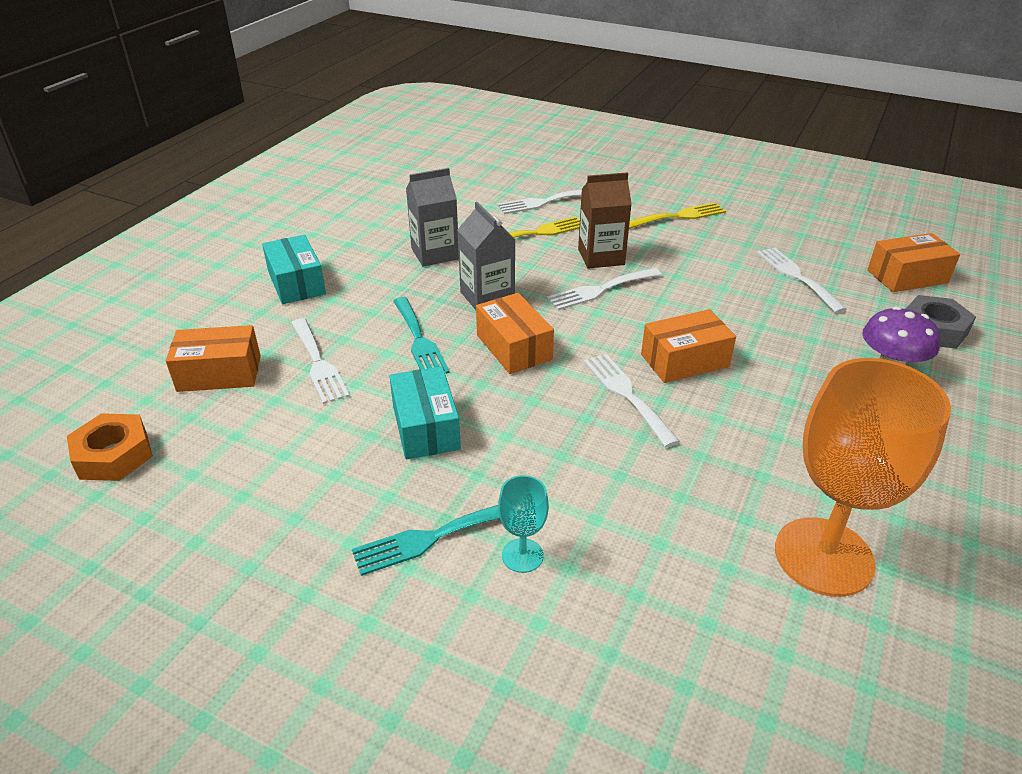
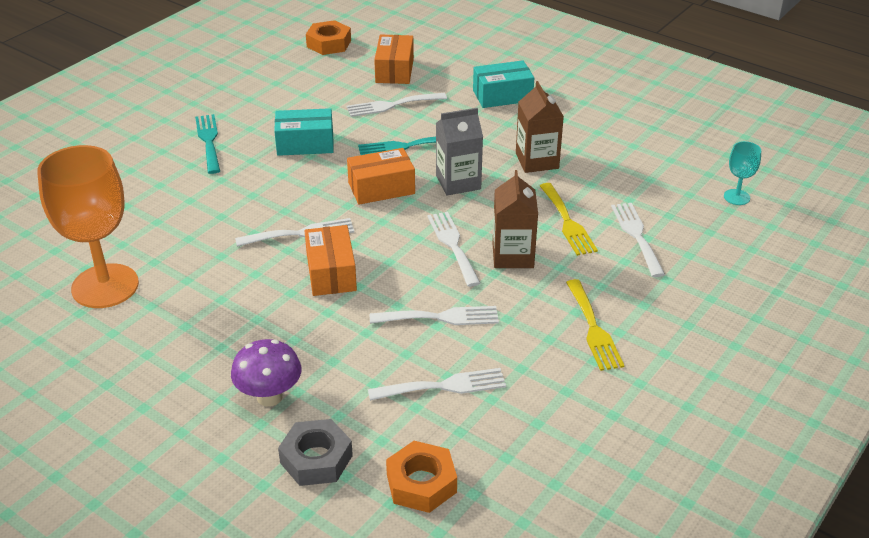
camera: 100 degrees right, 0 degrees up
(435, 254) = (537, 161): grey carton -> brown carton
(522, 555) = (177, 170): turquoise goblet -> turquoise goblet (736, 197)
(711, 286) = (441, 317): none -> white fork
(907, 276) = (421, 483): orange box -> orange nut

